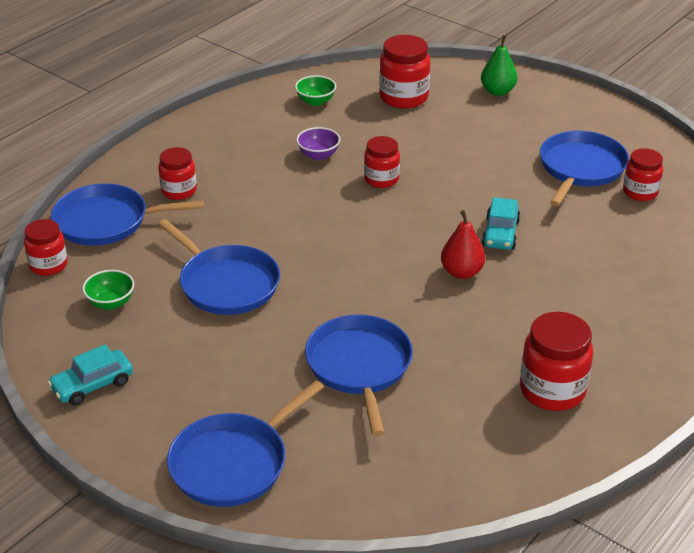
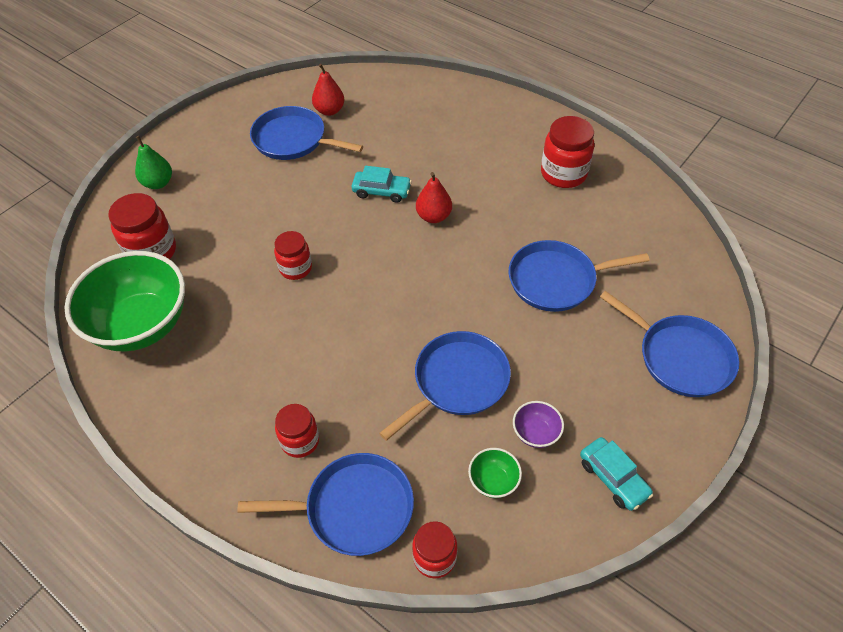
camera: 90 degrees left, 15 degrees up
(107, 221) = (353, 508): blue pan -> blue pan turned 90 degrees counterclockwise
(315, 101) = (141, 325): green bowl -> green bowl, size x2.48
(318, 155) = (247, 318): purple bowl -> purple bowl (535, 433)
(640, 192) = (329, 110): red jar -> red pear

